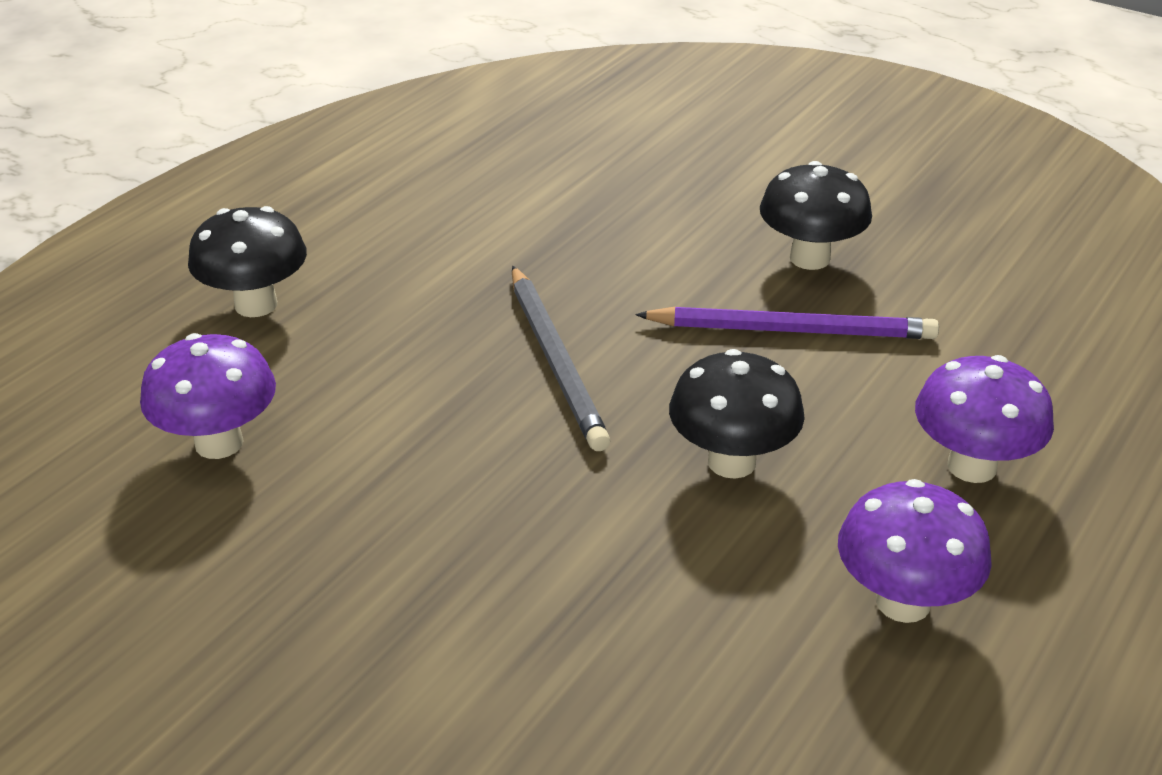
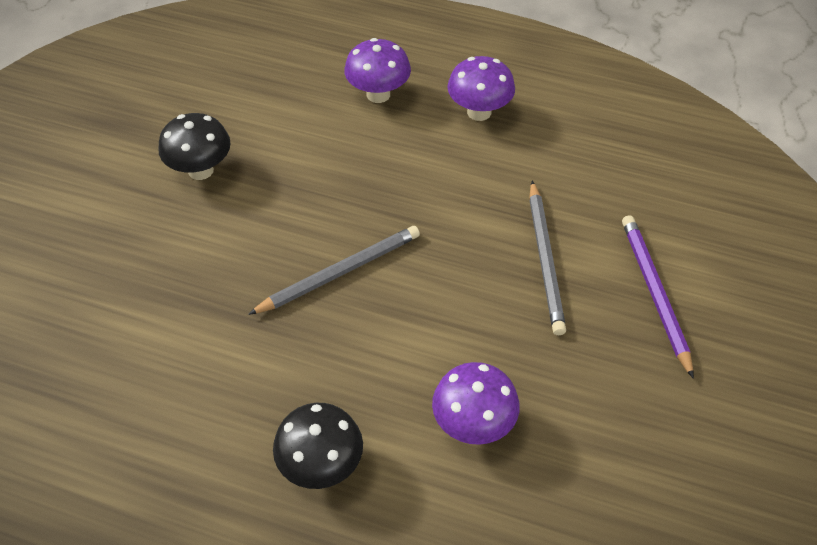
camera: 105 degrees left, 15 degrees up
(476, 603) = (545, 260): none -> grey pencil
(731, 462) = (405, 180): black mushroom -> none
(792, 330) = (280, 170): purple pencil -> purple pencil (654, 293)

